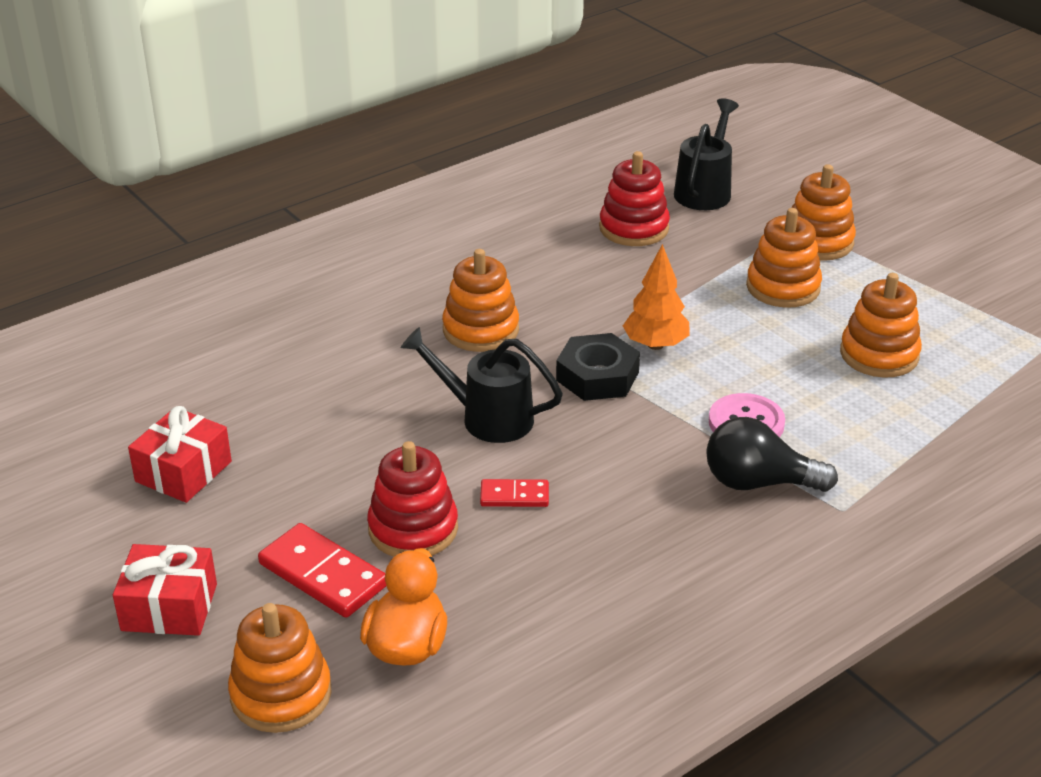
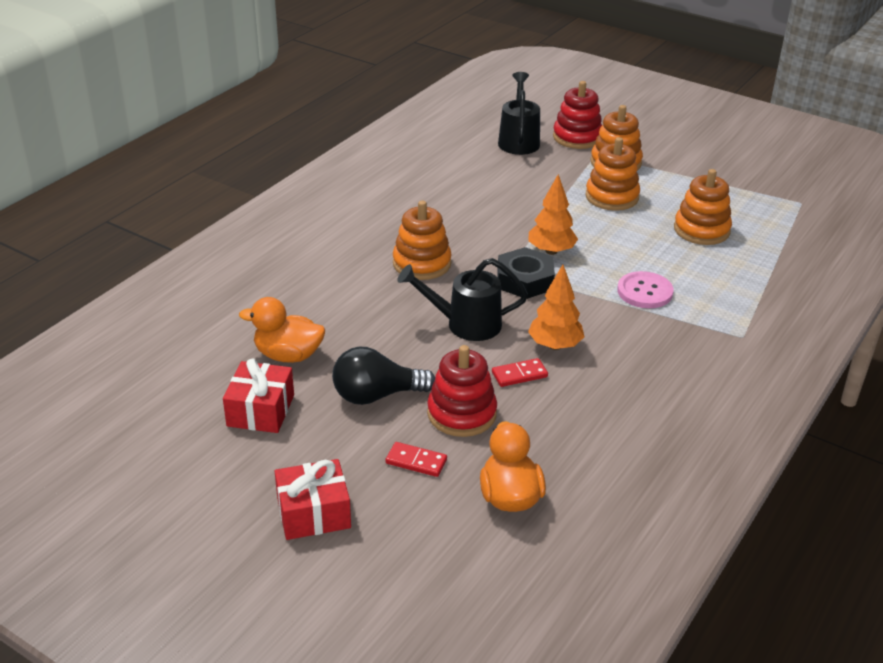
camera: 20 degrees left, 0 degrees up
(254, 412) = (288, 355): none -> orange duck
(281, 694) = (439, 555): orange stacking toy -> none
(322, 575) = (416, 461): red domino -> red domino, size x0.58
(583, 468) = (555, 345): none -> orange tree
(634, 228) = (486, 174): red stacking toy -> red stacking toy (577, 137)
(758, 483) = (678, 330): black light bulb -> black light bulb (376, 395)

